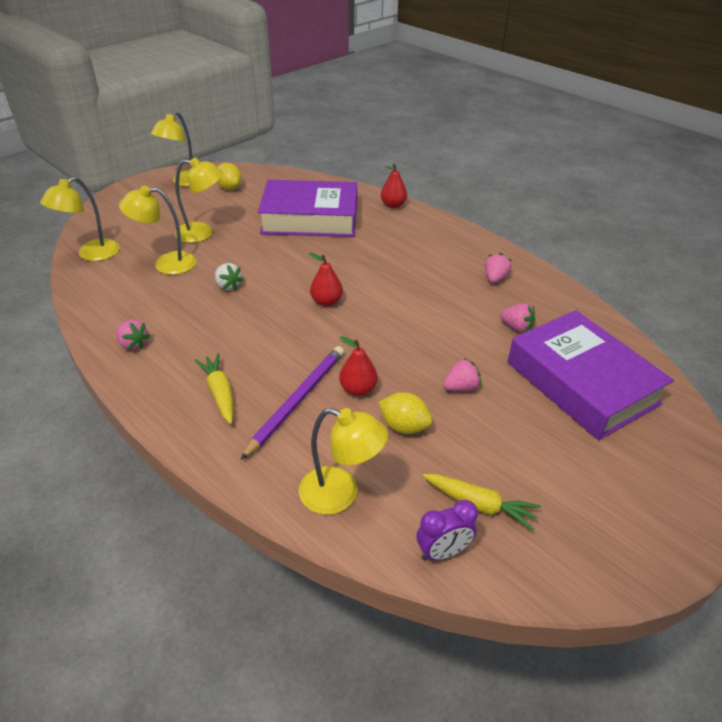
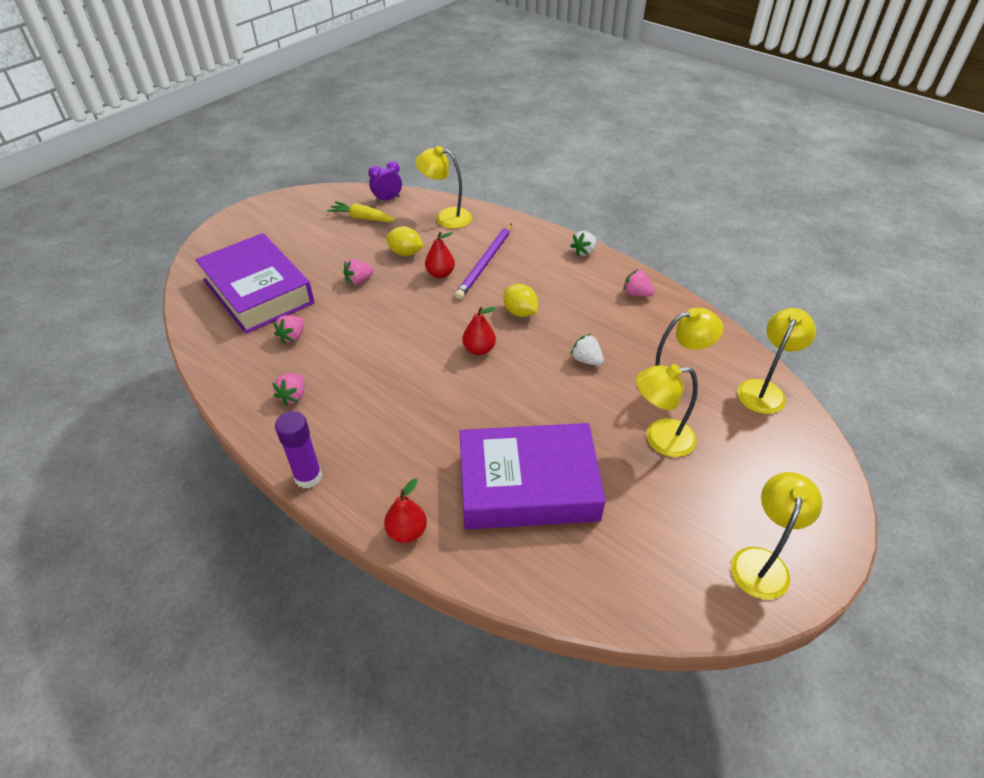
camera: 175 degrees right, 5 degrees up
(159, 408) = (584, 251): none -> white strawberry
(220, 393) = (545, 264): yellow carrot -> none
(229, 188) = (679, 552): yellow lemon -> yellow lemon (520, 312)
(464, 231) = (308, 477): none -> purple glue stick
(516, 327) = (292, 337): pink strawberry -> pink strawberry turned 90 degrees counterclockwise

